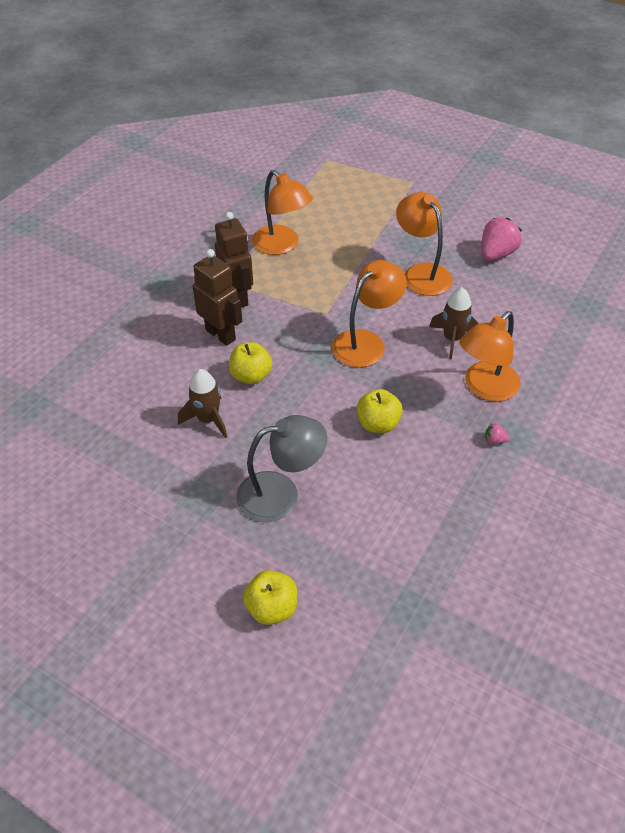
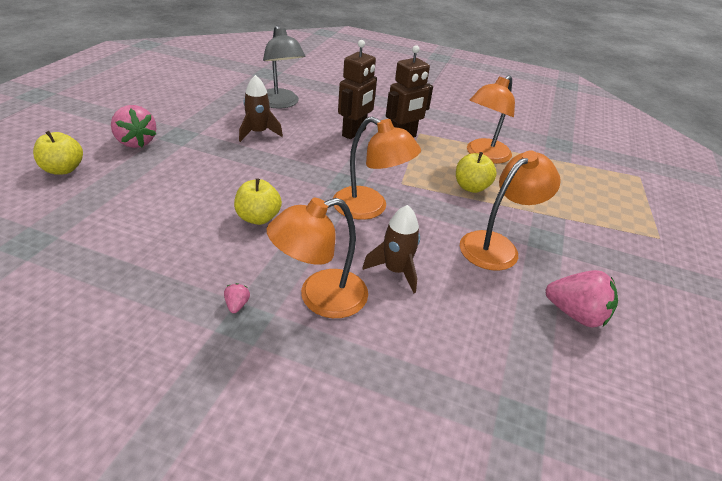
camera: 75 degrees right, 10 degrees down
(213, 541) = (136, 142): none -> pink strawberry
(251, 376) = (309, 148): yellow apple -> yellow apple (471, 187)
(281, 494) = (177, 168): grey lamp -> grey lamp (281, 103)
(485, 388) = (320, 298): orange lamp -> orange lamp turned 60 degrees counterclockwise

